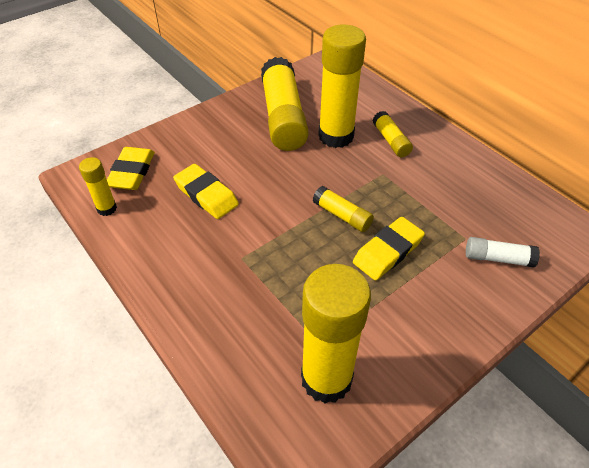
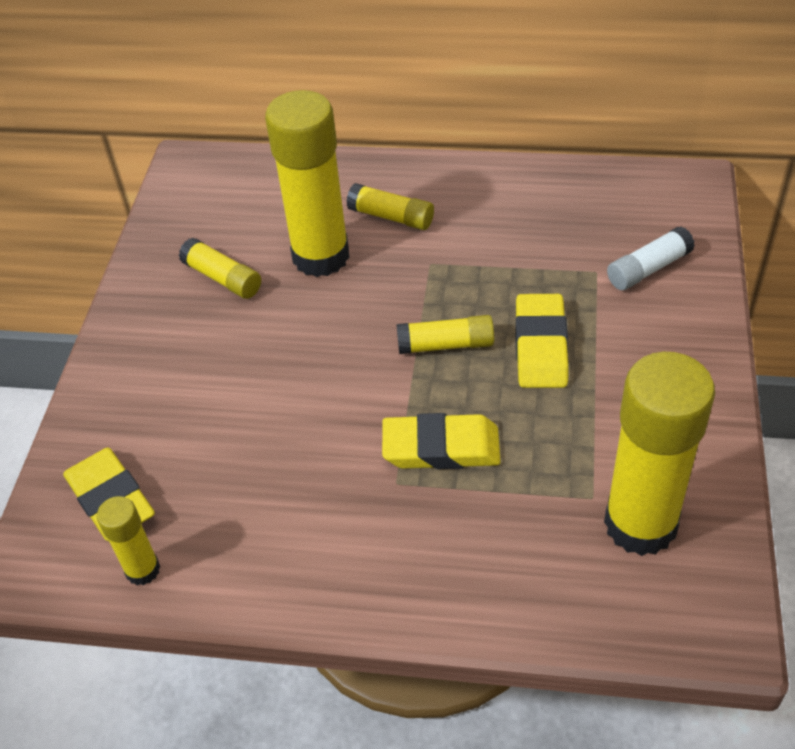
camera: 40 degrees left, 0 degrees up
(206, 195) = (254, 447): yellow eraser -> yellow eraser (441, 448)
(283, 117) = (222, 278): yellow glue stick -> yellow glue stick, size x0.48

